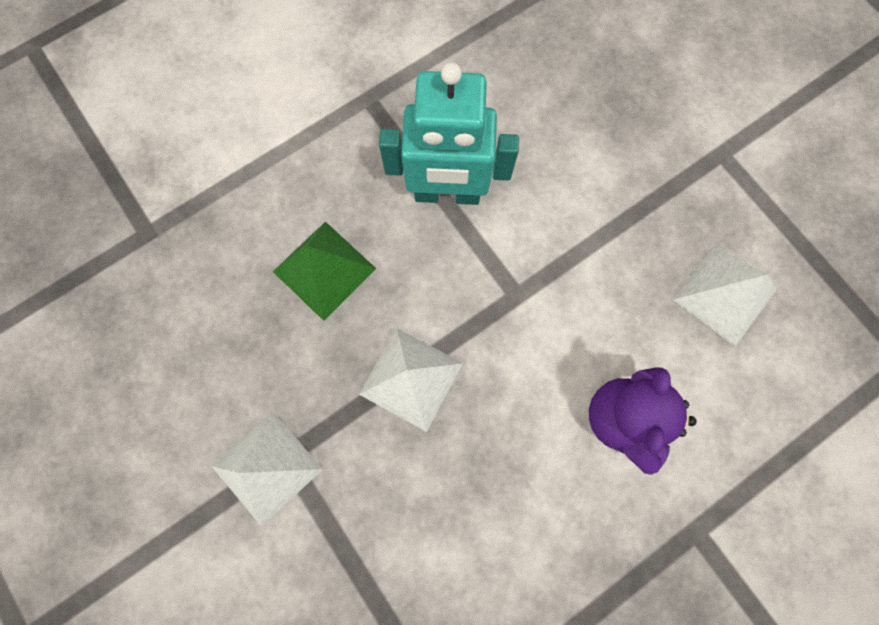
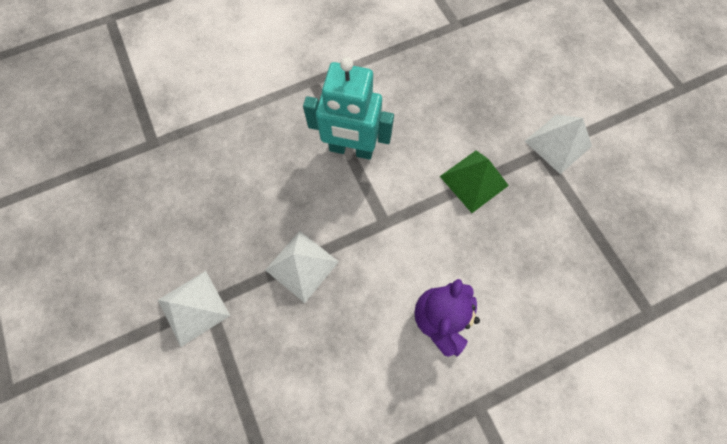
camera: 10 degrees right, 5 degrees down
(324, 270) = (260, 185): green pyramid -> green pyramid (474, 181)
(724, 295) = (526, 246): white pyramid -> white pyramid (558, 143)

